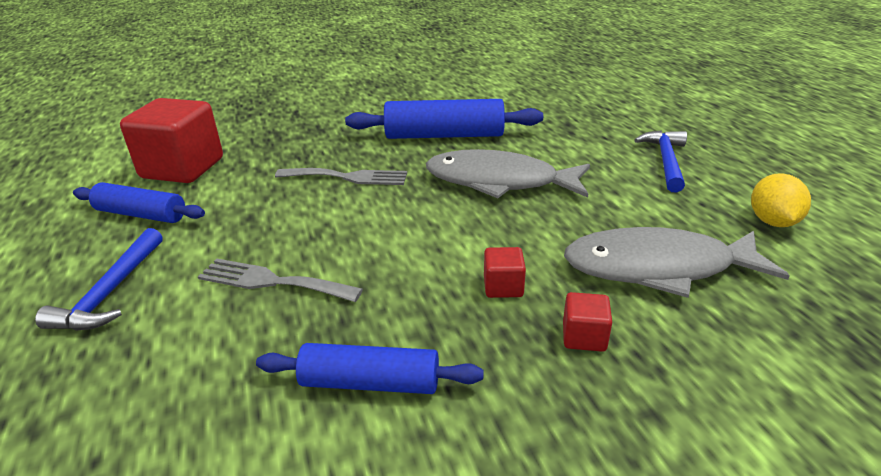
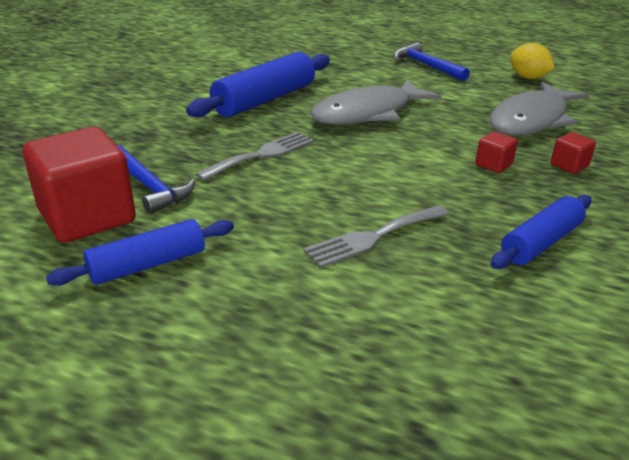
camera: 50 degrees left, 0 degrees up
(110, 292) = (276, 317): blue hammer -> blue hammer (149, 186)

